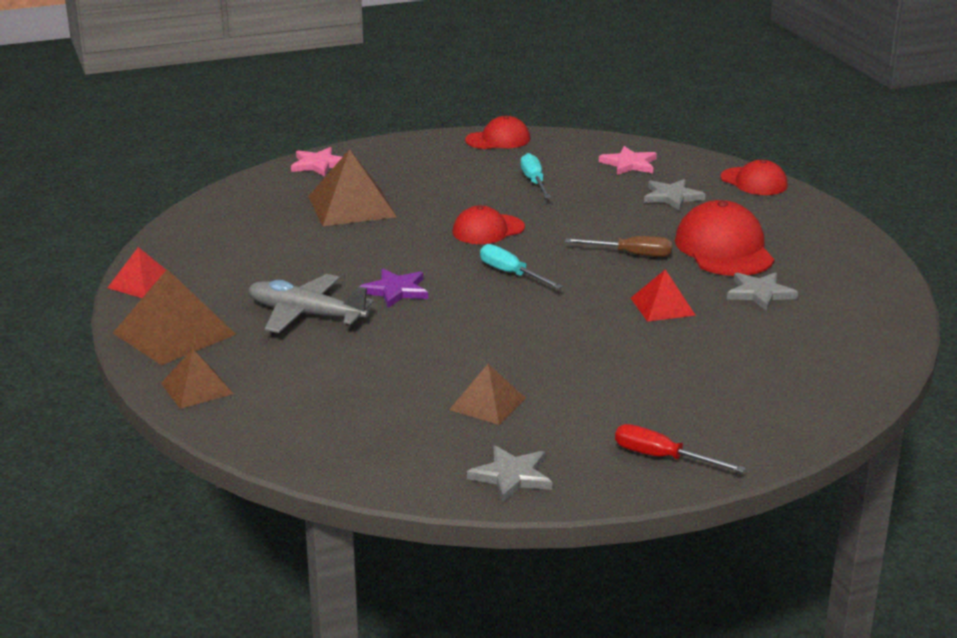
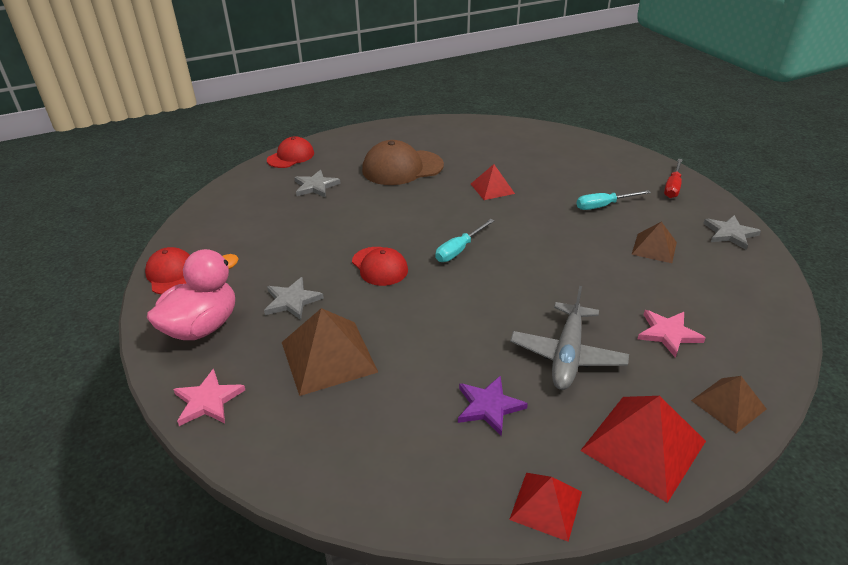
camera: 95 degrees left, 10 degrees up
(174, 333) = (643, 445): brown pyramid -> red pyramid
(395, 291) = (505, 306): purple star -> purple star (489, 406)
(413, 157) = (202, 327): none -> pink duck
(534, 182) = (278, 248): turquoise screwdriver -> turquoise screwdriver (603, 206)
(629, 164) = (248, 204): pink star -> pink star (668, 333)
(631, 254) = (416, 200): brown screwdriver -> none
(724, 249) = (402, 168): red cap -> brown cap
(760, 293) = (464, 157): grey star -> grey star (292, 301)

